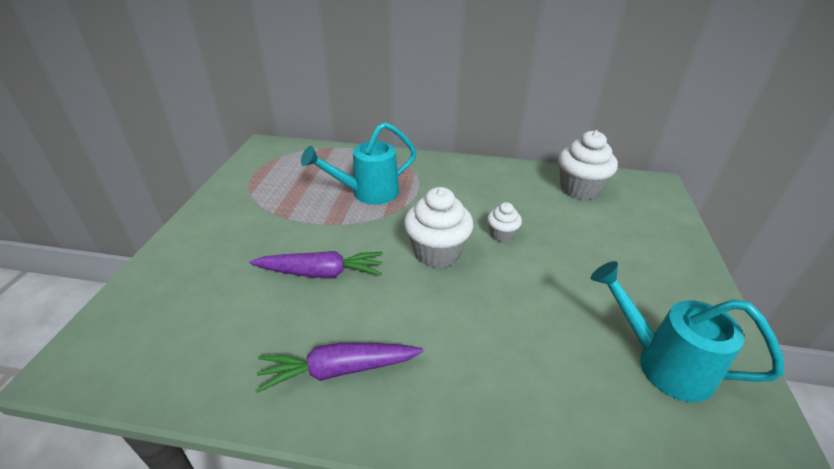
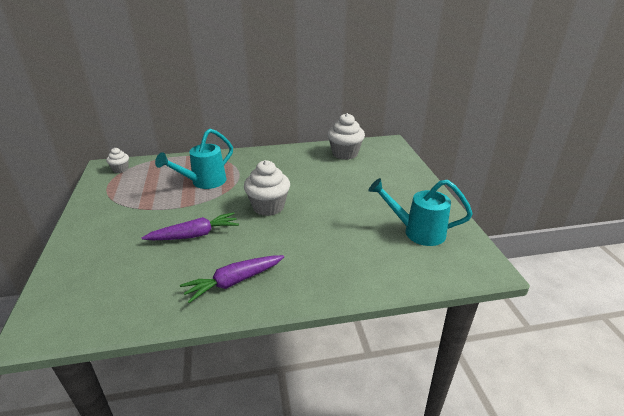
camera: 20 degrees left, 5 degrees down
(501, 235) = (306, 188): white cupcake -> white cupcake (120, 169)

